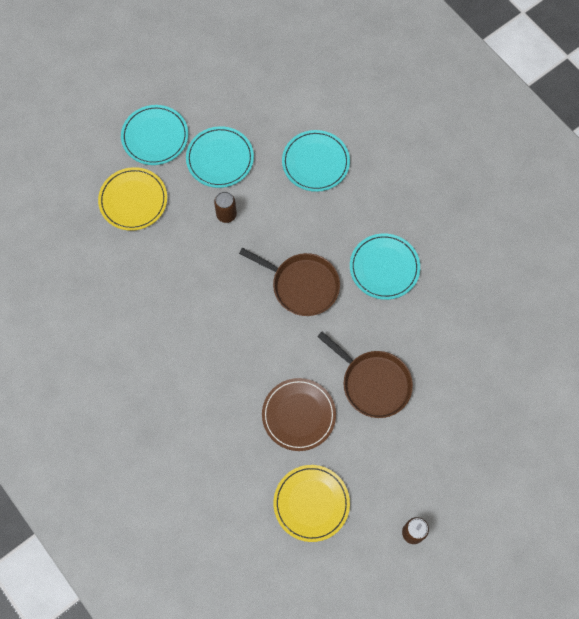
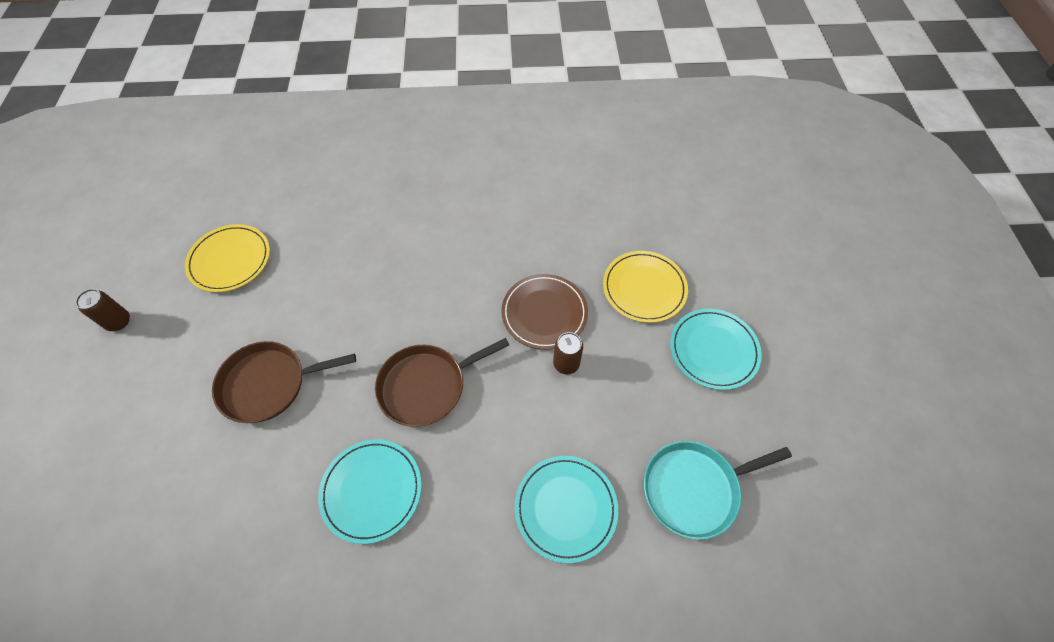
camera: 125 degrees right, 10 degrees down
(220, 158) = (642, 399): turquoise plate -> none
(256, 106) = (694, 489): none -> turquoise pan
(298, 415) = (308, 298): brown plate -> brown plate (544, 313)

